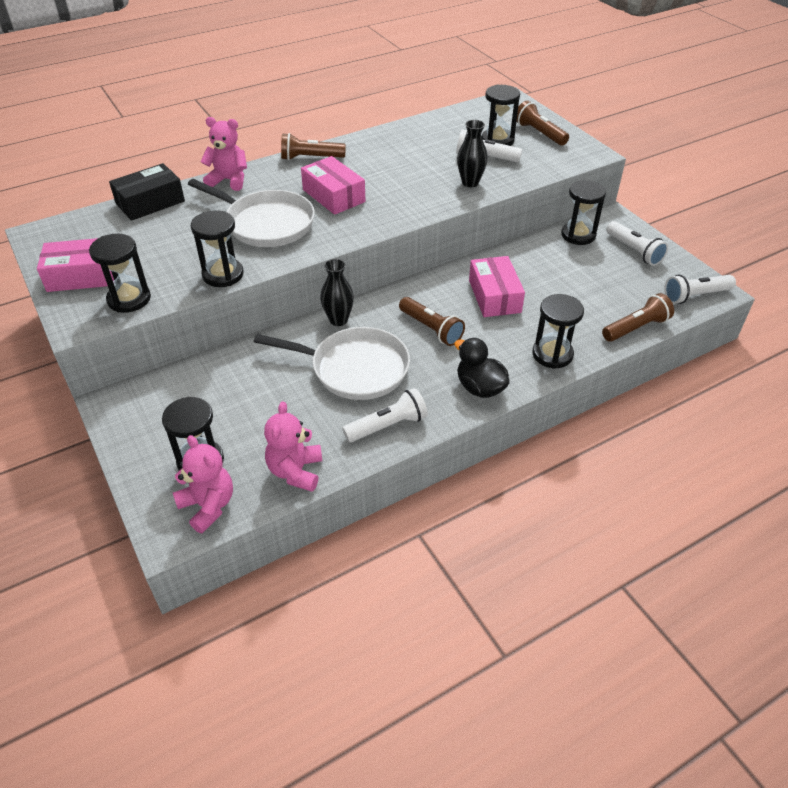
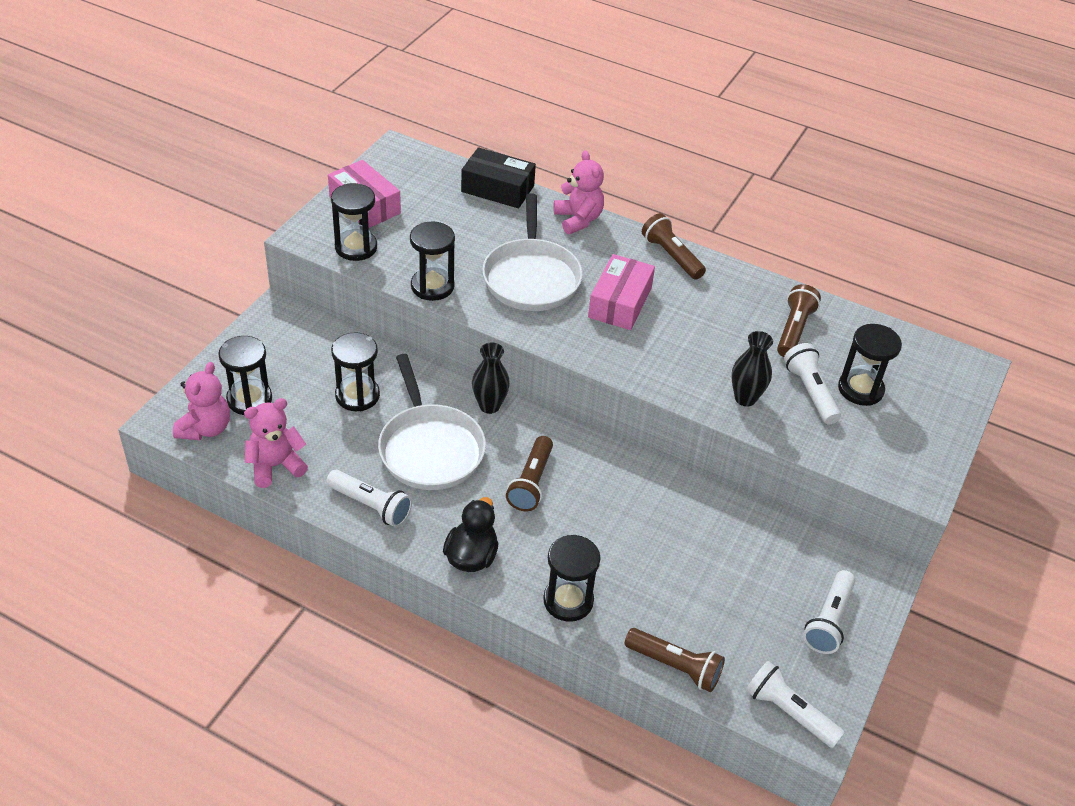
camera: 55 degrees right, 0 degrees up
(494, 296) = (627, 515): pink box -> none
(539, 133) = (917, 422): brown flashlight -> brown flashlight (794, 330)
(578, 235) = (811, 553): black hourglass -> black hourglass (357, 395)

